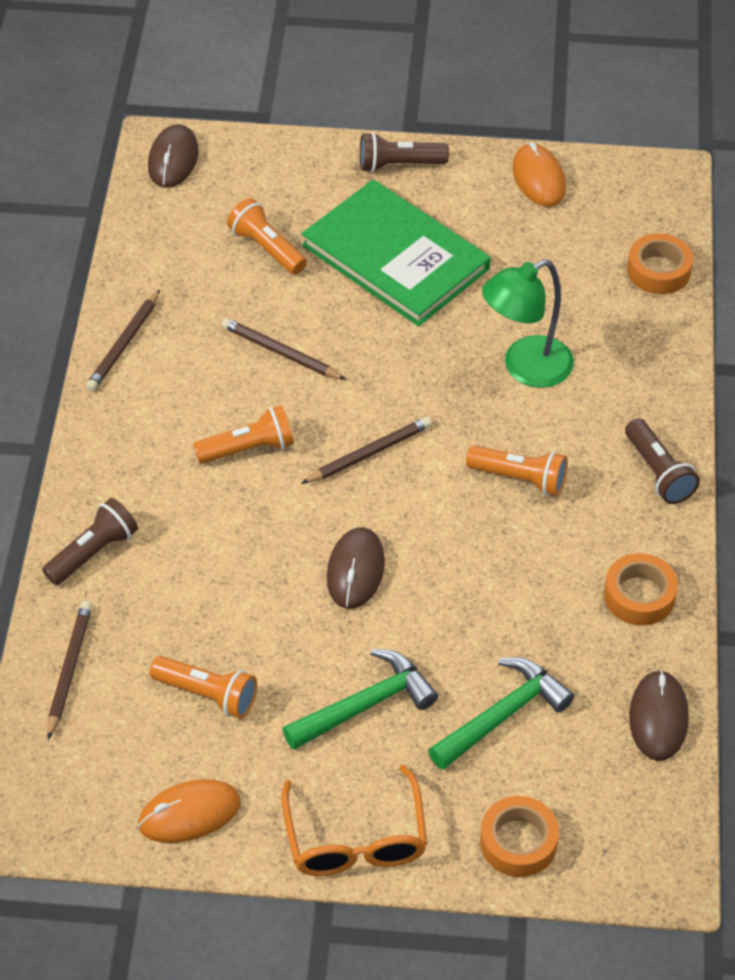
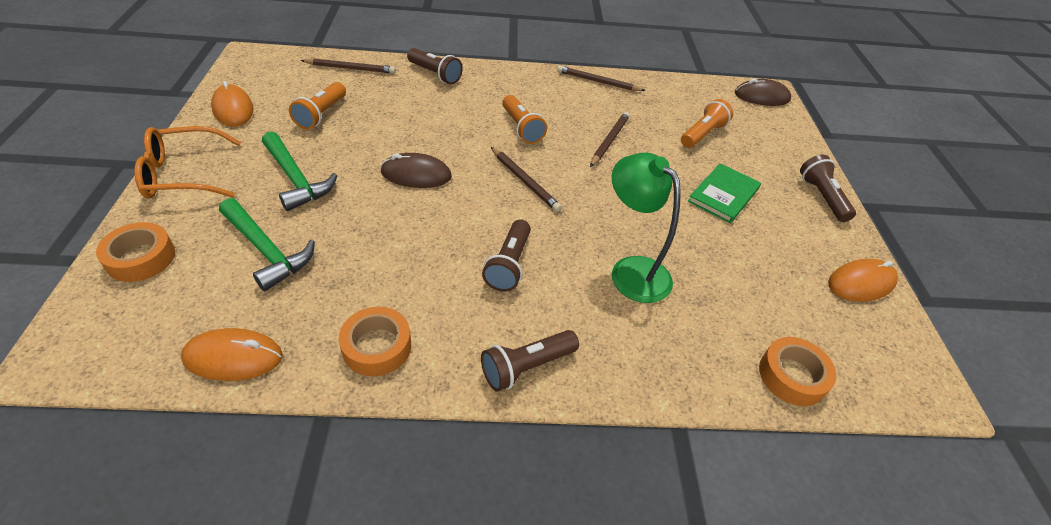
camera: 80 degrees right, 5 degrees down
(395, 257) = (723, 195): green book -> green book, size x0.55
(520, 478) = (509, 264): orange flashlight -> brown flashlight
(658, 717) = (233, 357): brown mouse -> orange mouse

